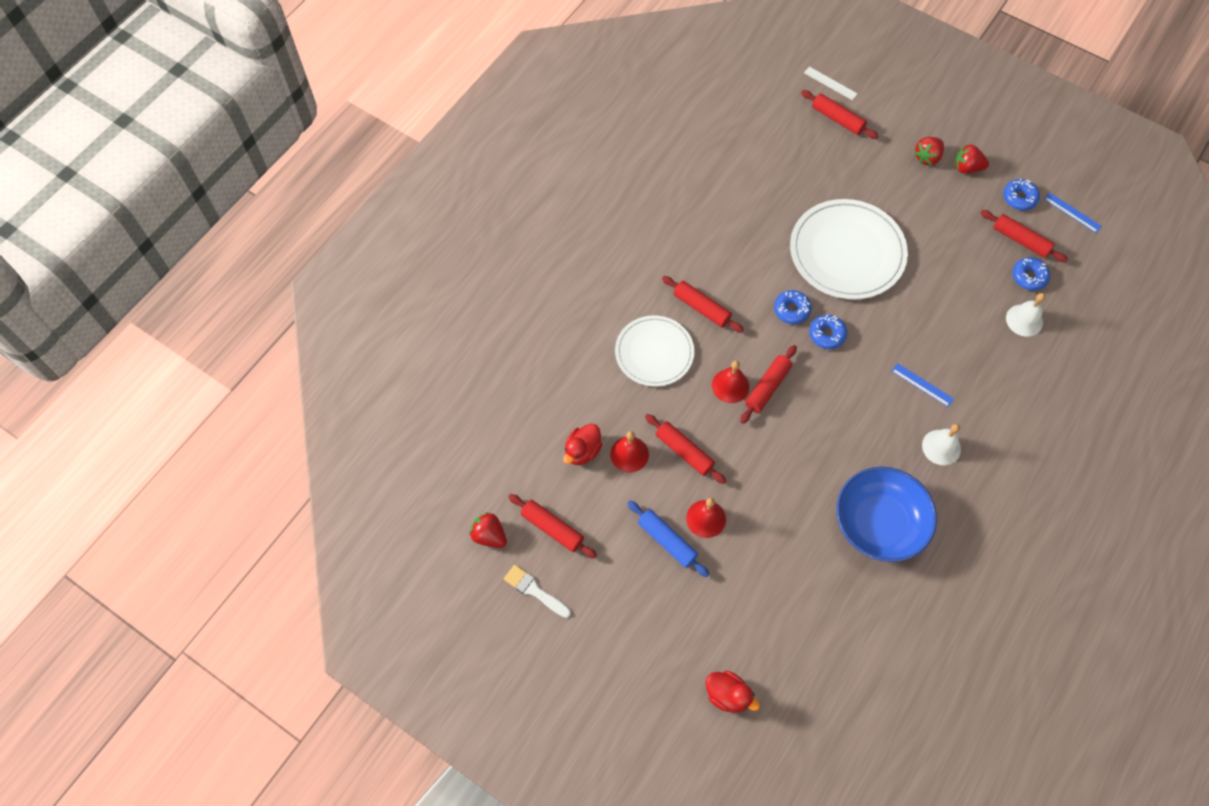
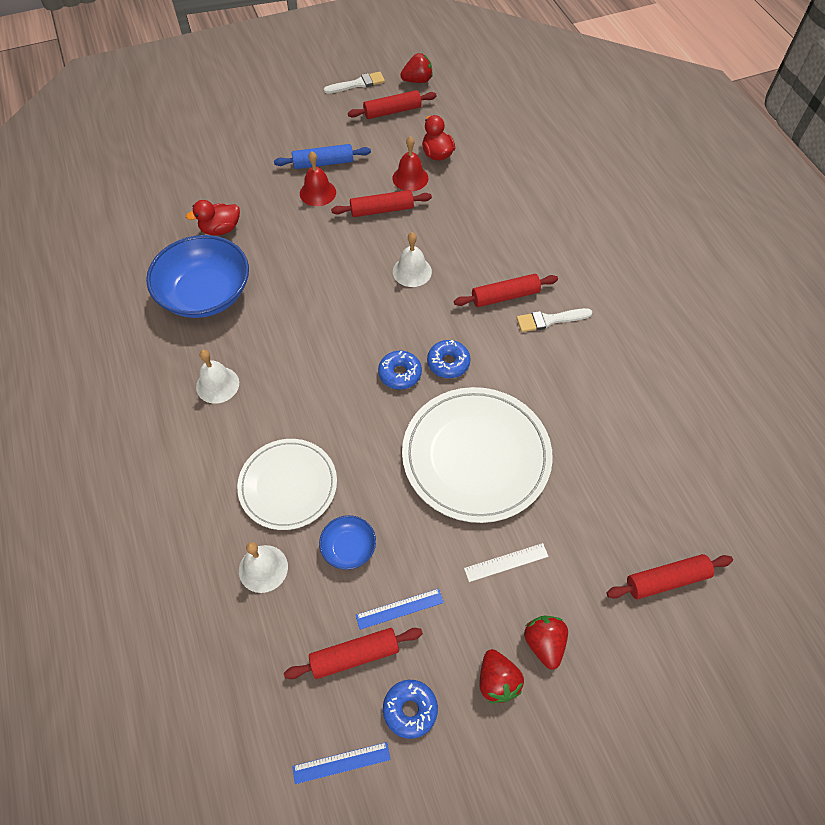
camera: 125 degrees right, 5 degrees down
(654, 352) = (486, 239): white plate -> white plate (288, 485)
(700, 268) = (549, 320): none -> white brush
(728, 695) = (191, 137): red duck -> red duck (220, 229)
(730, 386) = (412, 271): red bell -> white bell
(767, 387) = (388, 295): red rolling pin -> none
(830, 83) = (732, 614): white ruler -> white ruler (506, 562)
(922, 385) = (284, 414): blue ruler -> blue ruler (399, 608)
(967, 168) = (497, 681): red strawberry -> red strawberry turned 120 degrees clockwise
(969, 283) = (349, 548): none -> blue bowl
(1029, 277) = (304, 621): blue donut -> none

